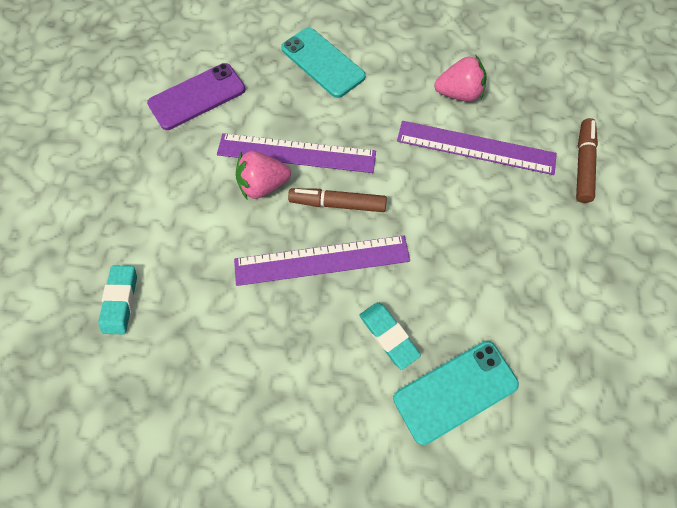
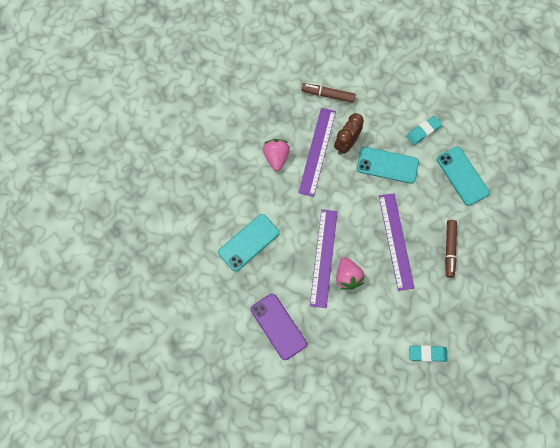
camera: 90 degrees left, 5 degrees up
(337, 204) = (359, 232): brown marker -> brown marker (449, 249)
(388, 335) = (436, 206): turquoise eraser -> turquoise eraser (423, 131)
(462, 252) = (387, 165): none -> turquoise phone
(495, 189) = (346, 144): none -> brown clock

